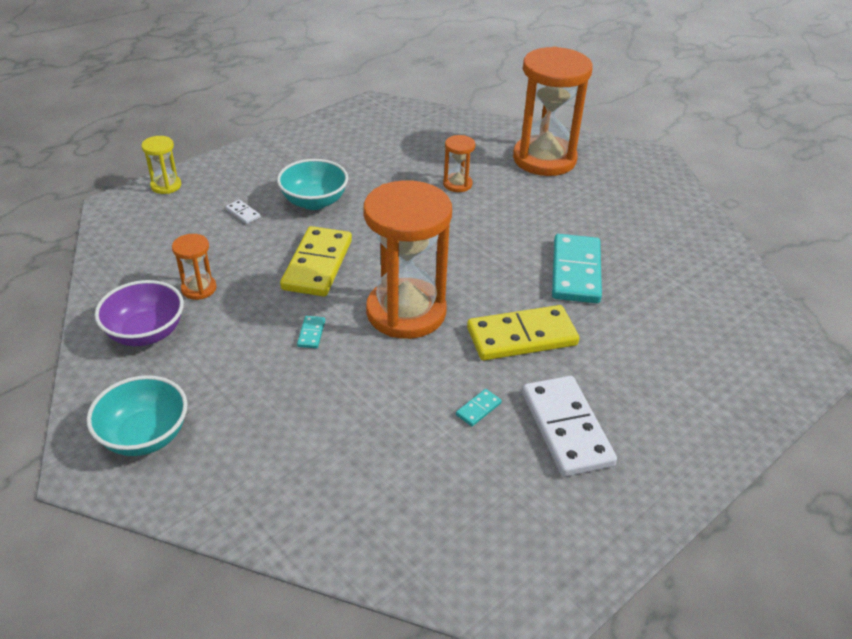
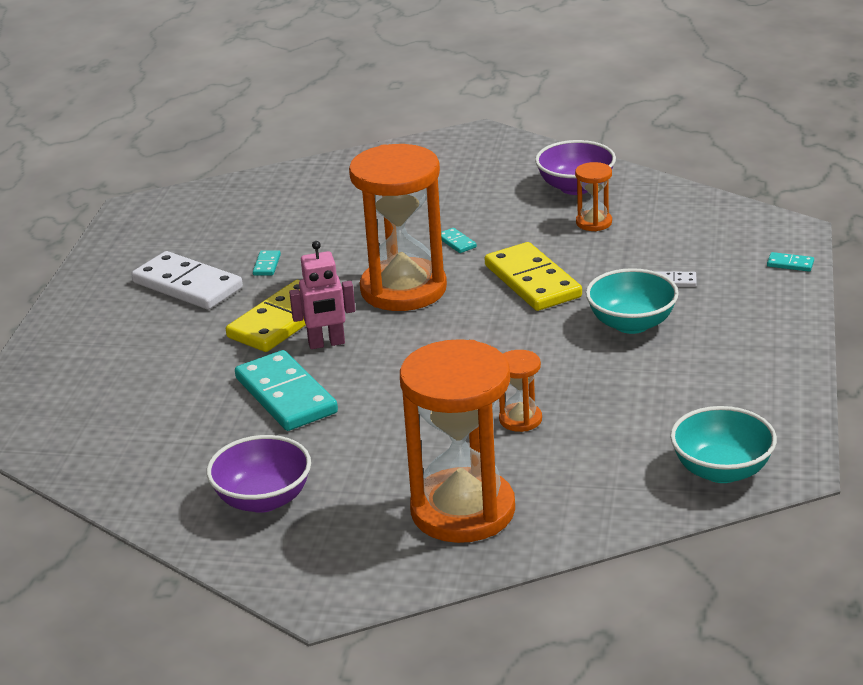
camera: 145 degrees right, 10 degrees down
(145, 436) = (473, 156): turquoise bowl -> turquoise bowl (721, 470)
(166, 185) = (790, 264): yellow hourglass -> turquoise domino
(510, 297) = (326, 343): none -> pink robot
(645, 215) = (263, 499): none -> purple bowl

